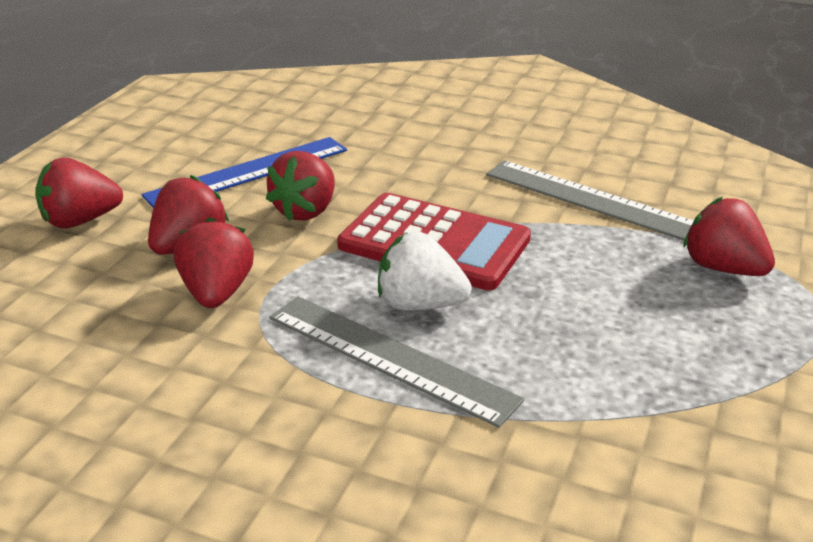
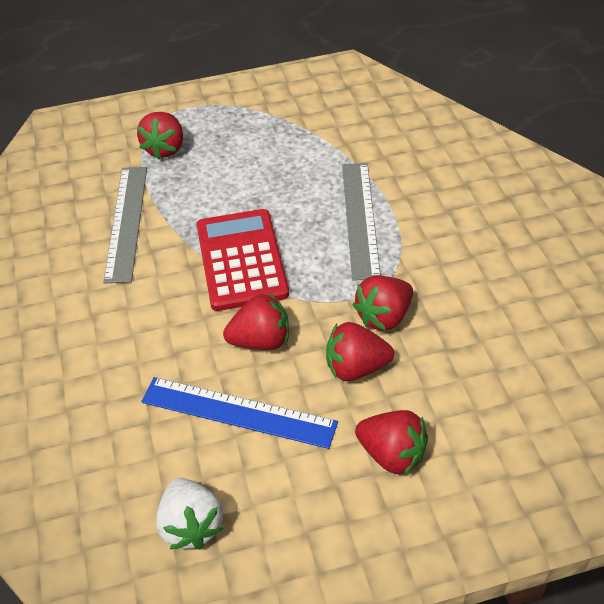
camera: 125 degrees left, 15 degrees up
(420, 304) = (307, 232): white strawberry -> white strawberry (191, 525)

